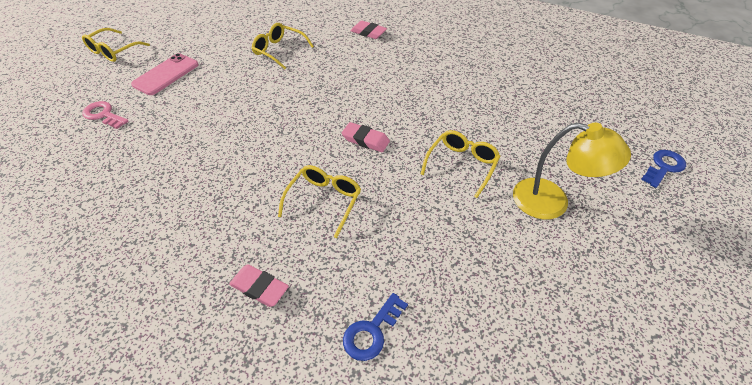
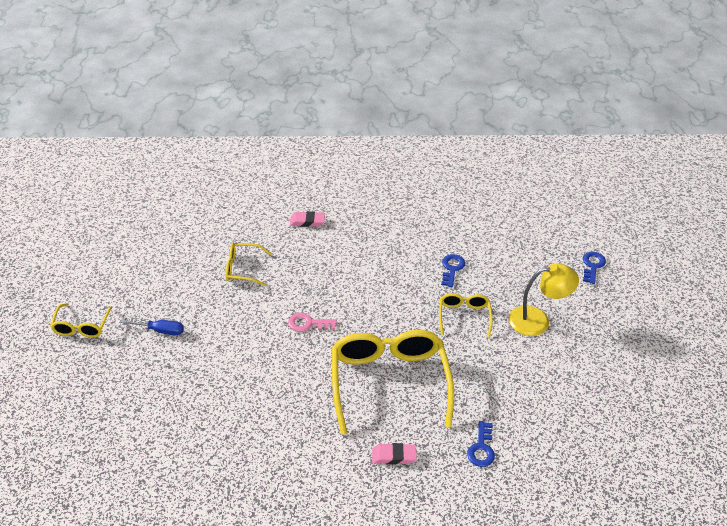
camera: 30 degrees left, 5 degrees down
(103, 115) = (144, 389): pink key -> pink key (308, 323)
(166, 74) = (160, 331): pink phone -> blue screwdriver
(324, 201) = (389, 383): yellow glasses -> yellow glasses, size x2.08
(365, 140) = (382, 324): pink eraser -> none
(482, 114) = (452, 268): none -> blue key

